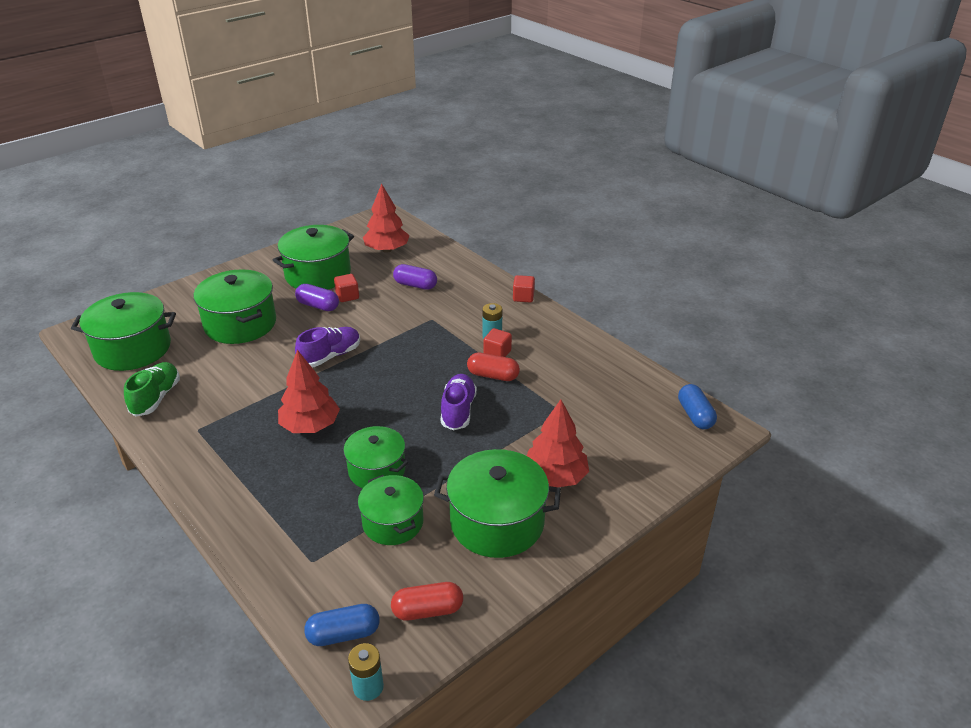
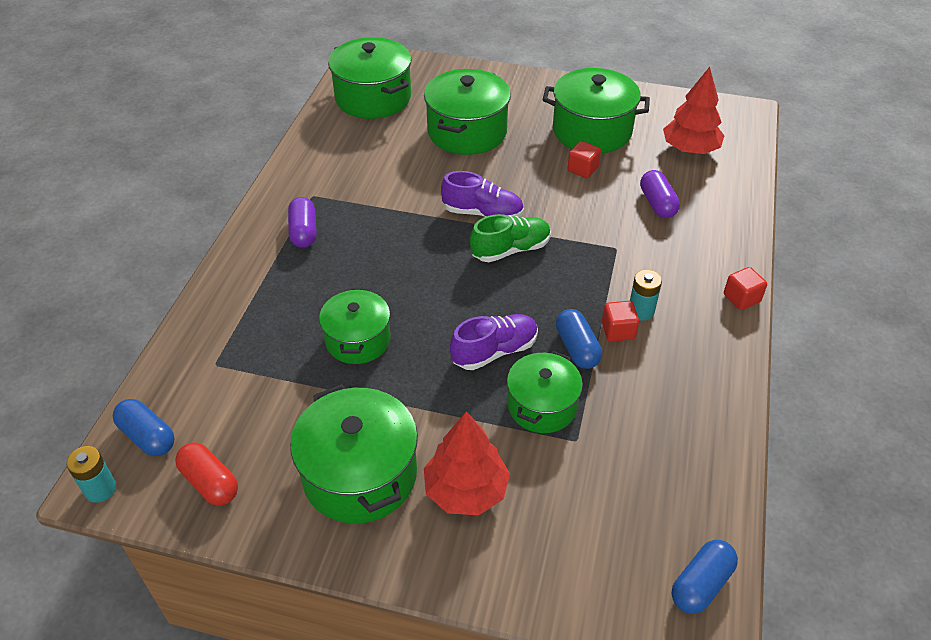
camera: 55 degrees right, 10 degrees up
(156, 398) = (328, 149): green shoe -> green shoe (510, 250)
(310, 426) = (377, 259): red tree -> none
(318, 306) = (546, 160): purple capsule -> purple capsule (303, 232)
(393, 522) = (300, 392): green pot -> green pot (542, 406)
(493, 375) = (577, 348): red capsule -> blue capsule

